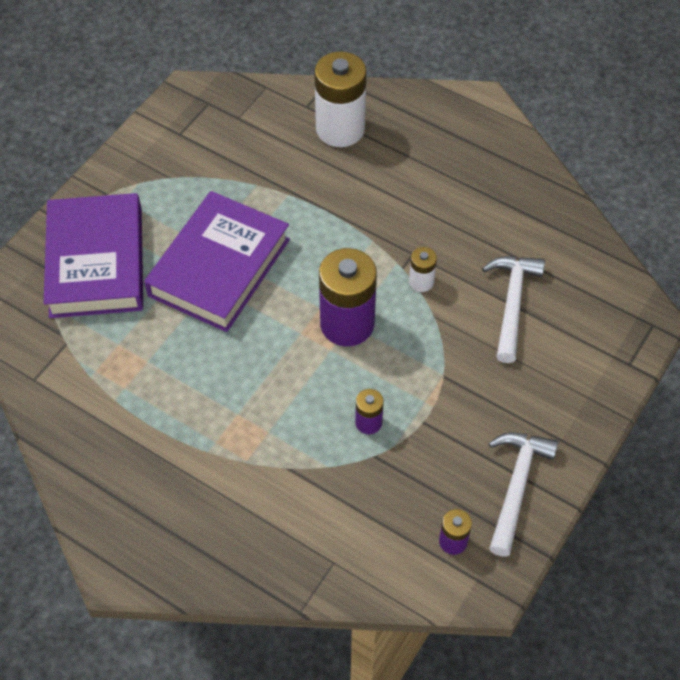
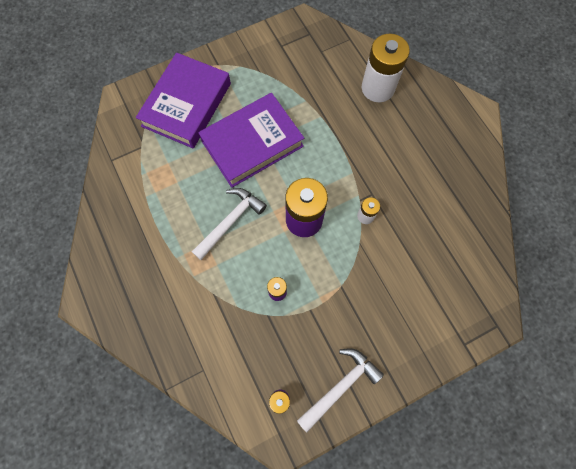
camera: 30 degrees right, 15 degrees up
(512, 303) = (414, 260): white hammer -> white hammer (230, 221)

